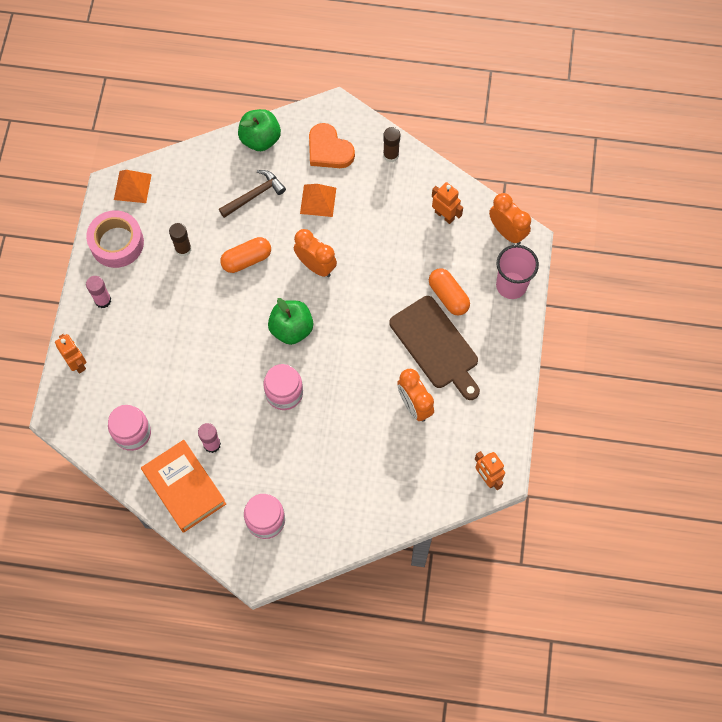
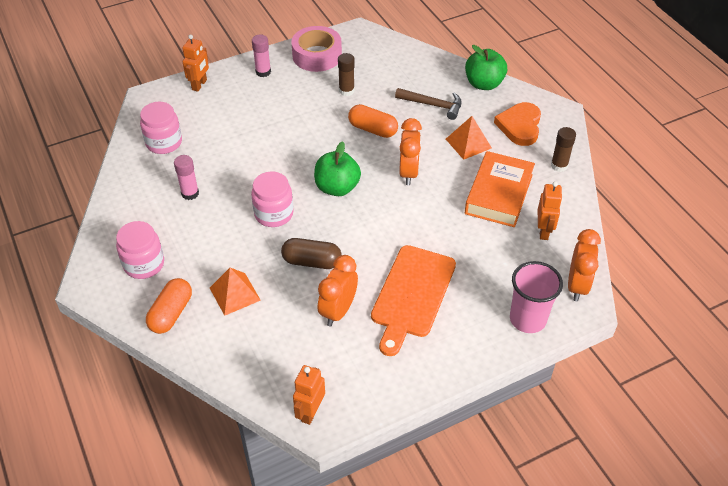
camera: 55 degrees right, 20 degrees down
(132, 187) = (370, 40): orange pyramid -> orange pyramid (235, 294)
(184, 488) = (137, 197): orange book -> orange book (498, 194)
(354, 395) = (312, 261): none -> brown capsule
(436, 346) = (412, 295): brown cutting board -> orange cutting board
(448, 296) = (469, 277): orange capsule -> orange capsule (171, 313)

